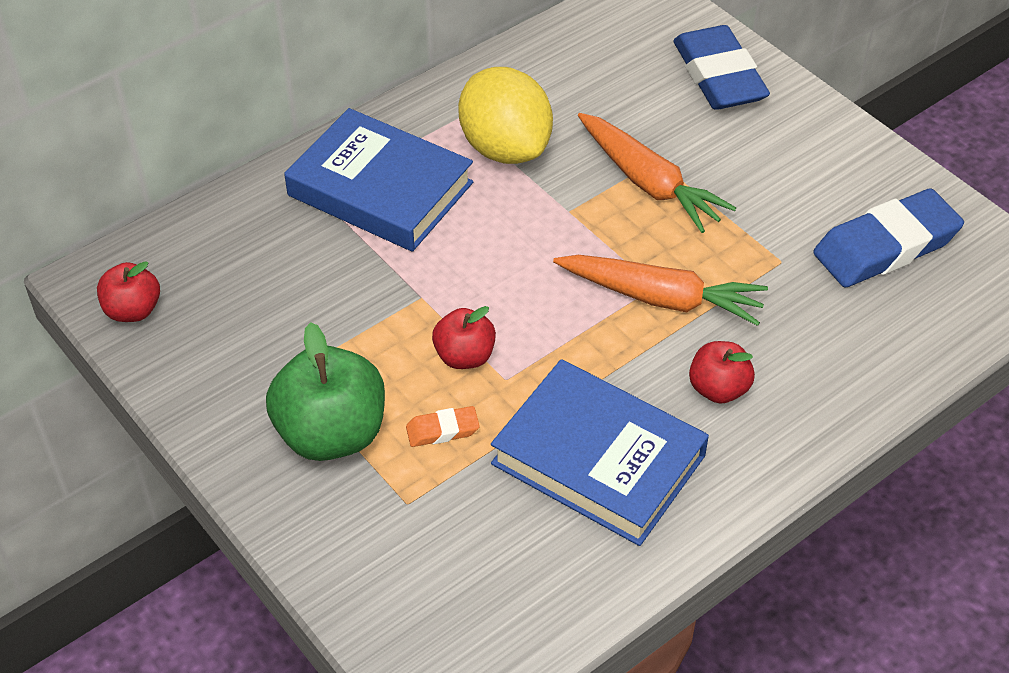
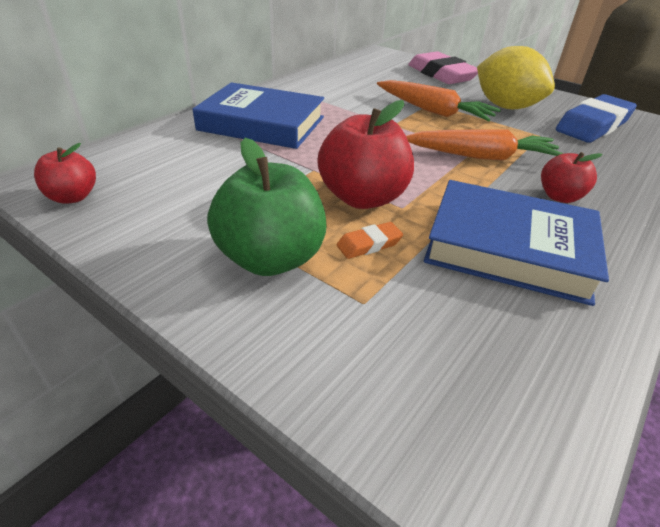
camera: 15 degrees left, 10 degrees down
(464, 356) = (363, 198): red apple -> red apple, size x1.78
(505, 148) = (336, 103): yellow lemon -> yellow lemon (506, 106)
(719, 76) = (441, 74): blue eraser -> pink eraser

